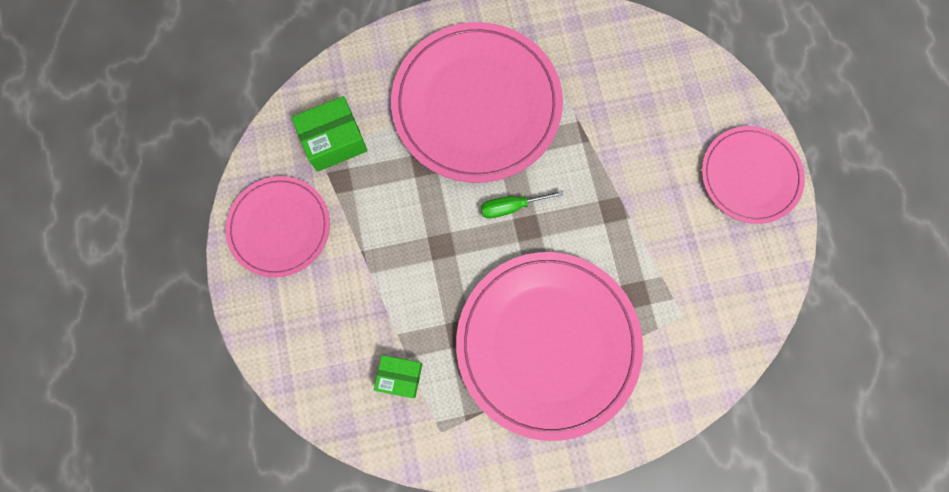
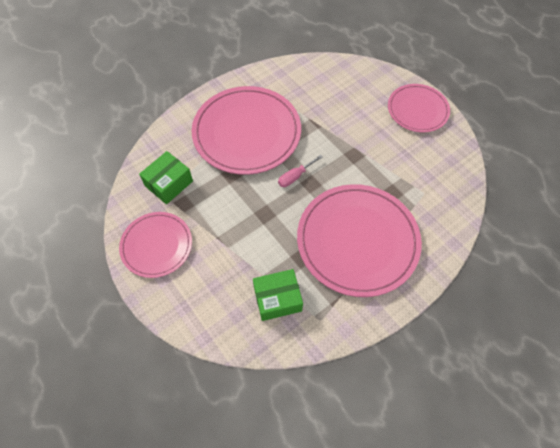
camera: 25 degrees left, 15 degrees down
(400, 376) = (277, 299): green box -> green box, size x1.50
(511, 207) = (295, 176): green screwdriver -> pink screwdriver

